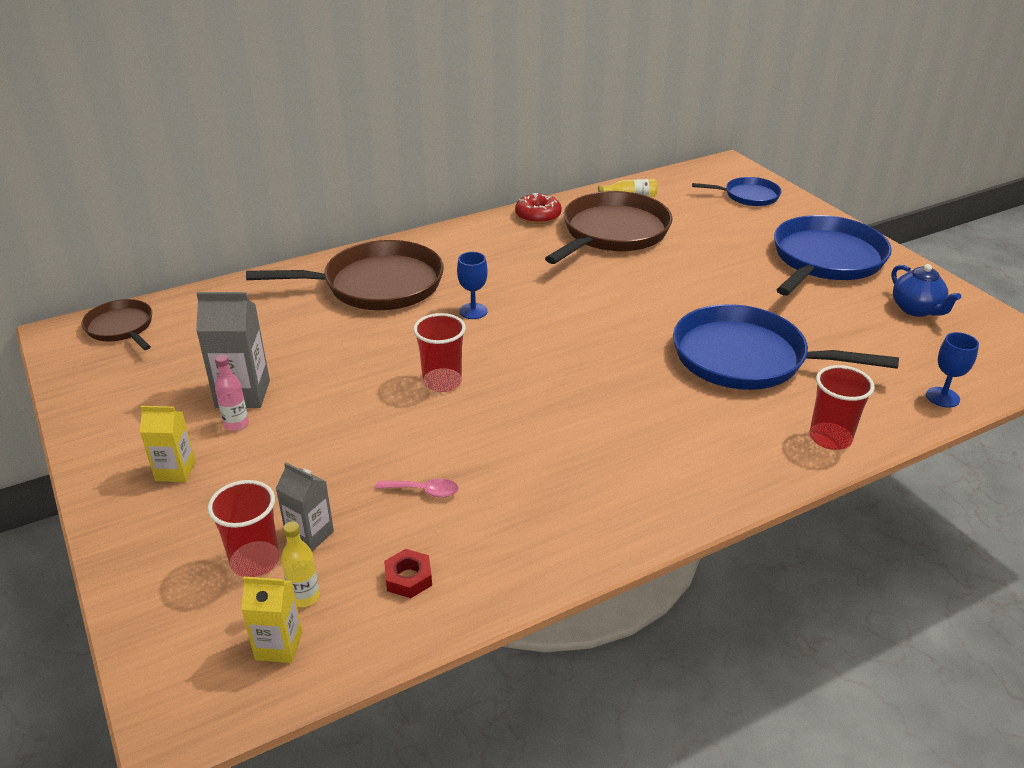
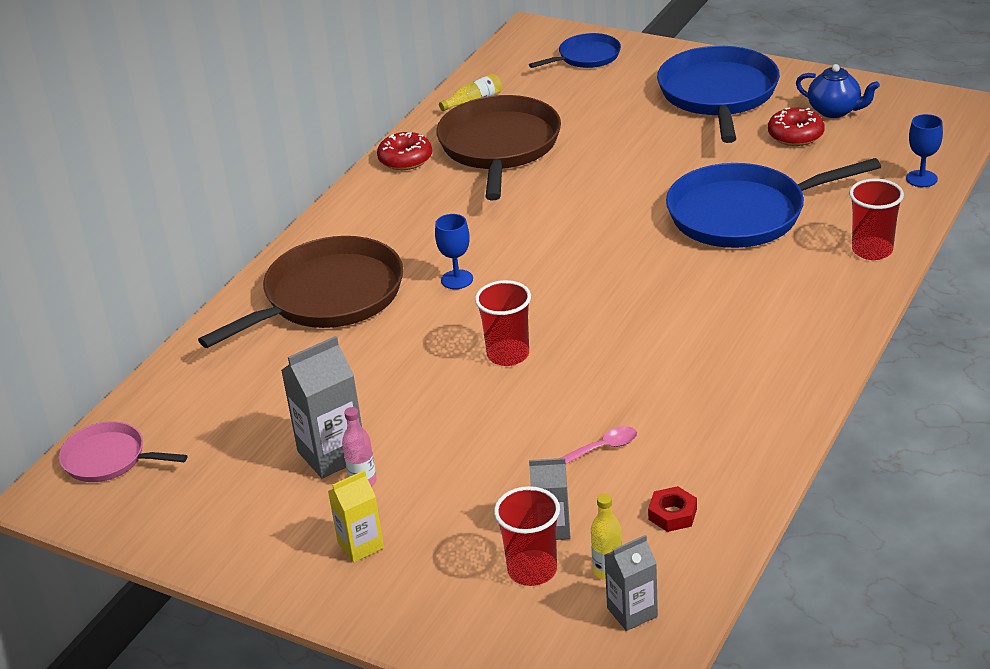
camera: 30 degrees left, 0 degrees up
(121, 327) = (109, 459): brown pan -> pink pan
(279, 646) = (632, 612): yellow carton -> grey carton
(859, 315) = (795, 135): none -> red donut

